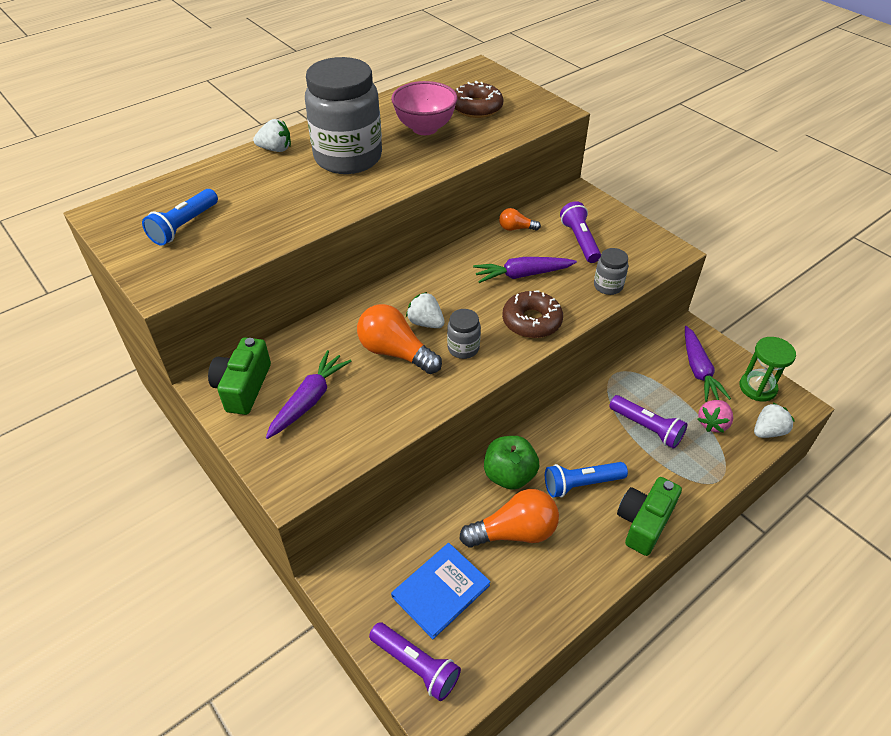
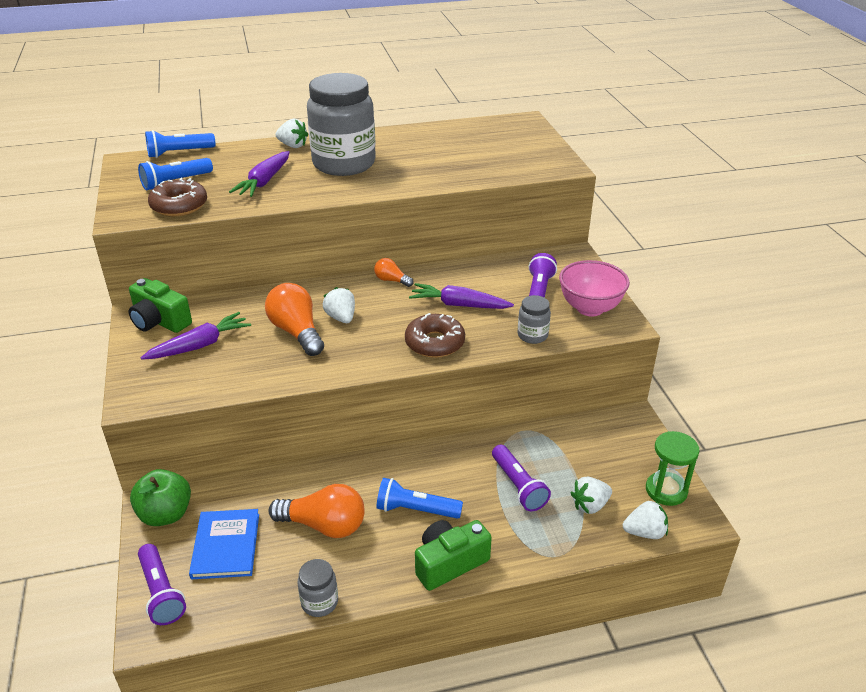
camera: 25 degrees right, 10 degrees down
(155, 188) = (179, 153): none -> blue flashlight
(243, 387) = (159, 321): green camera -> green camera turned 90 degrees counterclockwise
(425, 128) = (429, 156): pink bowl -> pink bowl (590, 308)
(440, 591) = (225, 545): blue book -> blue book turned 75 degrees counterclockwise
(463, 348) = (356, 346): grey jar -> grey jar (319, 602)
(476, 108) = (491, 150): brown donut -> brown donut (179, 206)
(509, 475) = (356, 479): green apple -> green apple (165, 514)
(516, 228) = (486, 267): orange light bulb -> orange light bulb (391, 280)
(698, 370) = (614, 454): purple carrot -> purple carrot (264, 182)
(712, 423) = (590, 505): pink strawberry -> white strawberry

